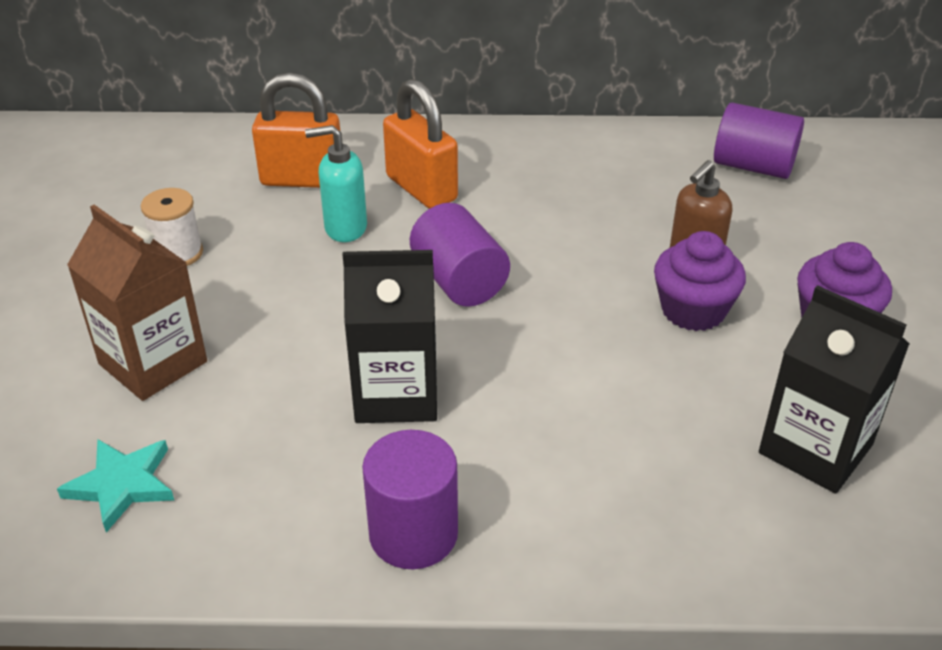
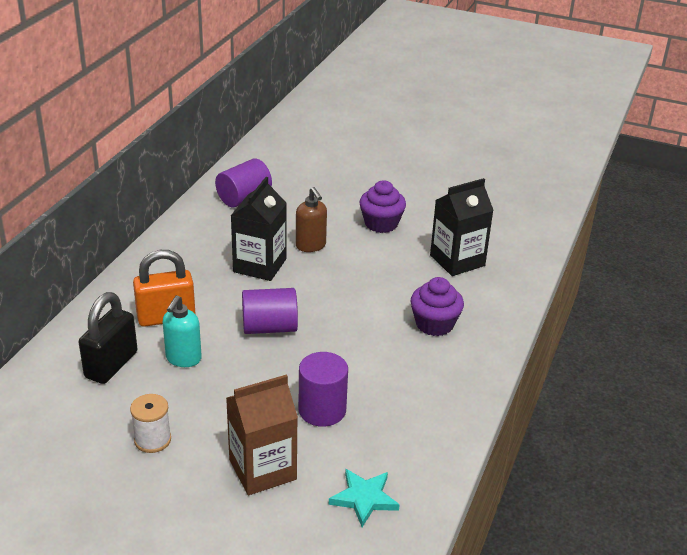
camera: 70 degrees left, 5 degrees down
(302, 179) = (111, 365): orange padlock -> black padlock
(396, 394) = (350, 375): black carton -> black carton (260, 265)
(413, 534) = (452, 394): purple cylinder -> purple cylinder (322, 410)
(693, 310) = (347, 259): purple cupcake -> purple cupcake (434, 324)

